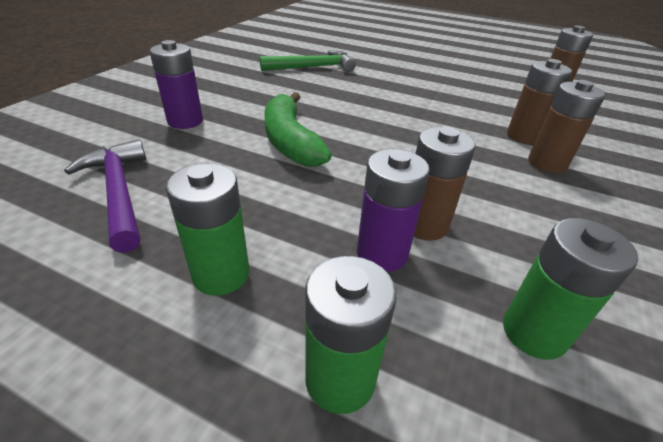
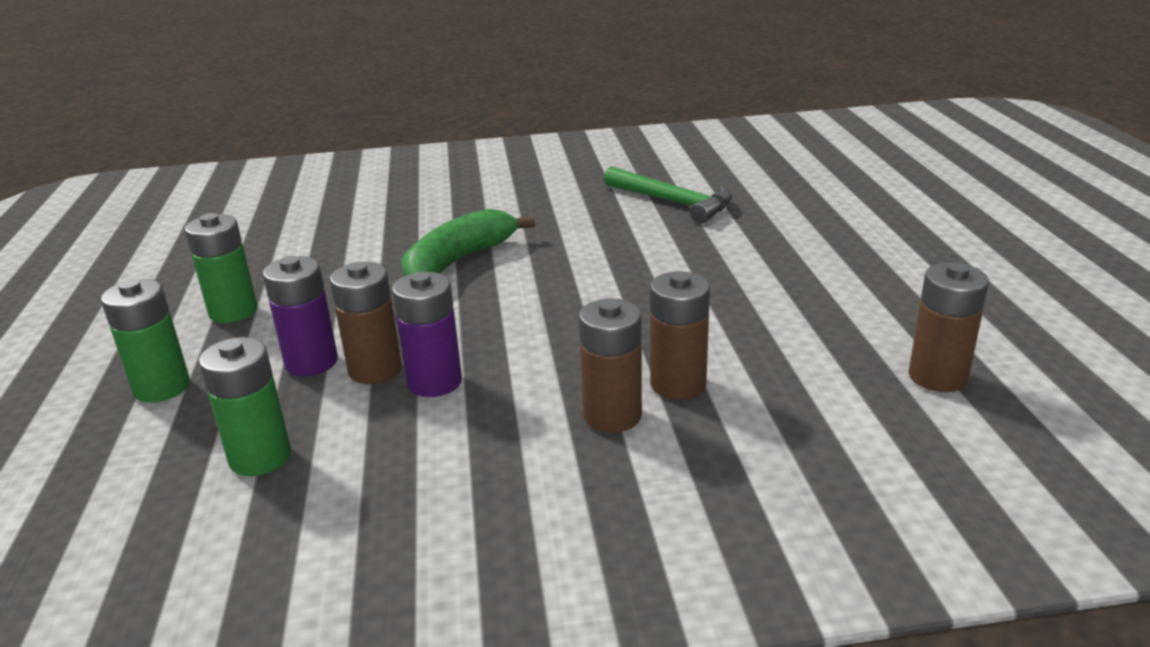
camera: 60 degrees right, 10 degrees down
(118, 192) = (296, 238): purple hammer -> none
(185, 121) = (435, 208): purple battery -> purple battery (434, 382)

